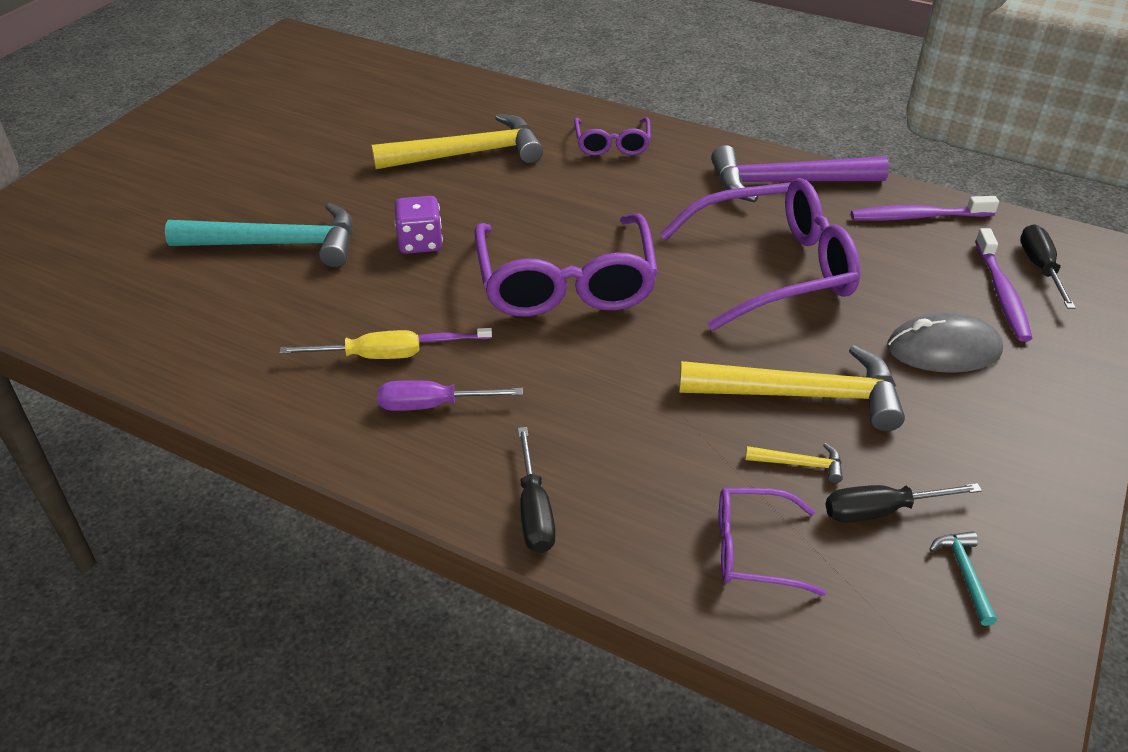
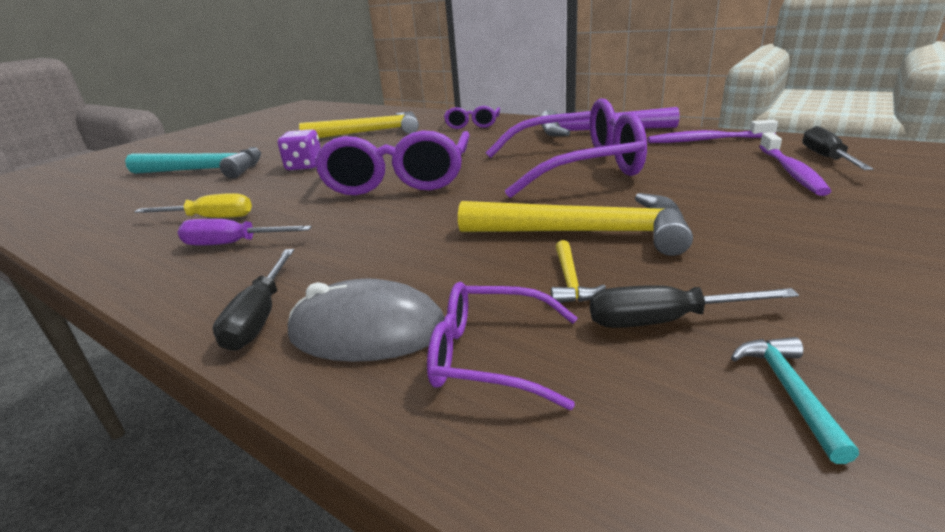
camera: 10 degrees right, 15 degrees down
(450, 339) = (283, 208): purple toothbrush -> none
(800, 464) = (570, 281): yellow hammer -> yellow hammer turned 75 degrees clockwise
(943, 349) = (735, 203): grey mouse -> grey mouse (367, 331)

